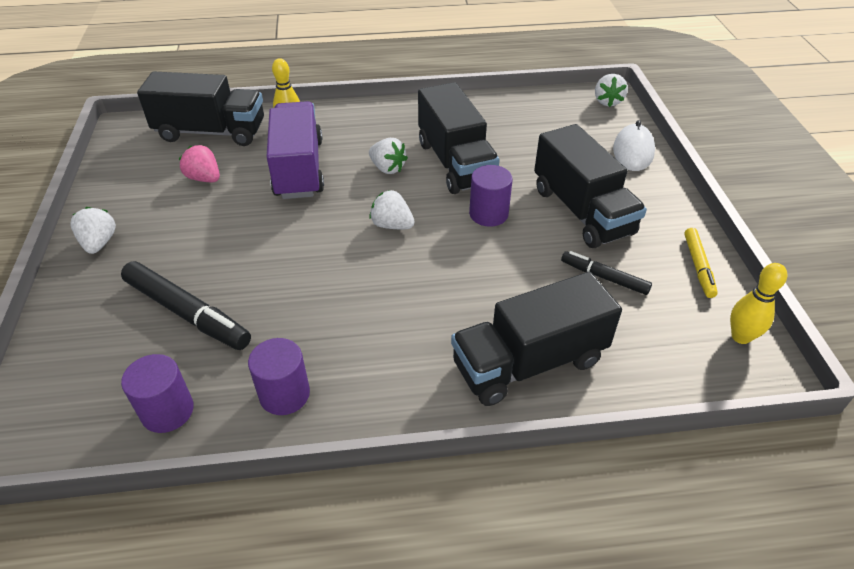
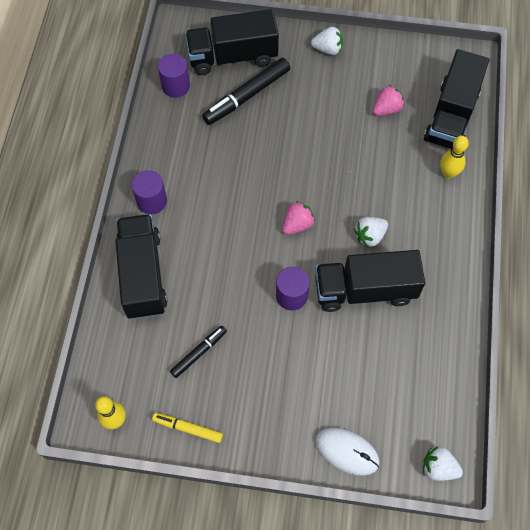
camera: 105 degrees right, 20 degrees up
(284, 394) = (167, 140): purple cylinder -> purple cylinder (151, 201)
(299, 169) = (384, 172): purple truck -> none
(392, 225) = (297, 224): white strawberry -> pink strawberry
(582, 211) = (275, 368): black truck -> black truck (232, 56)

